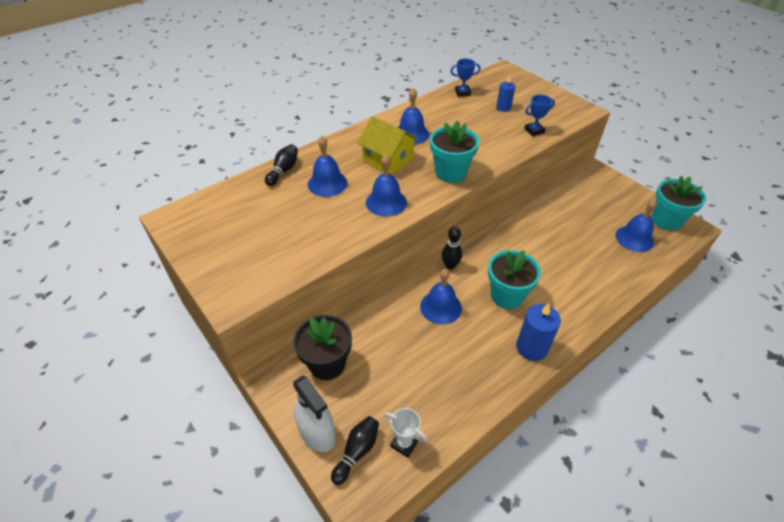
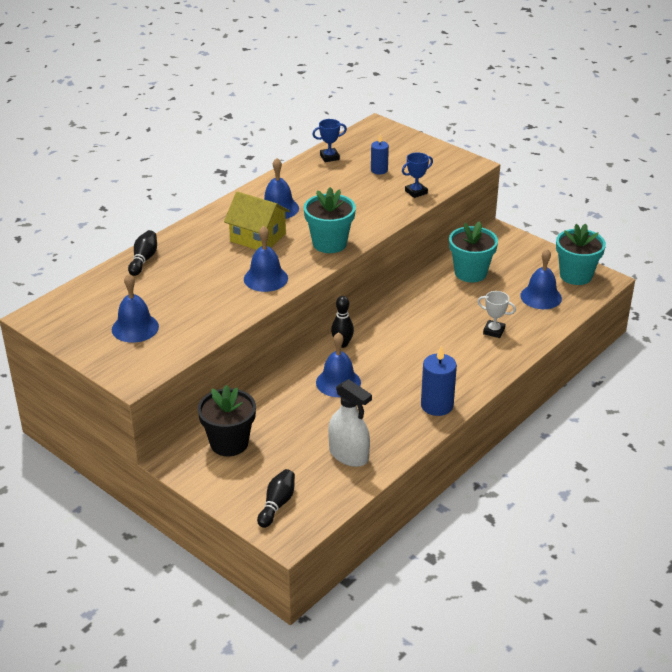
camera: 10 degrees left, 10 degrees down
(317, 432) = (234, 496): white spray bottle -> white spray bottle (348, 455)
(327, 183) = (197, 267): blue bell -> blue bell (135, 328)
(404, 443) = (321, 493): white trophy -> white trophy (494, 331)
(507, 296) = (407, 364): turquoise flower pot -> turquoise flower pot (470, 273)

